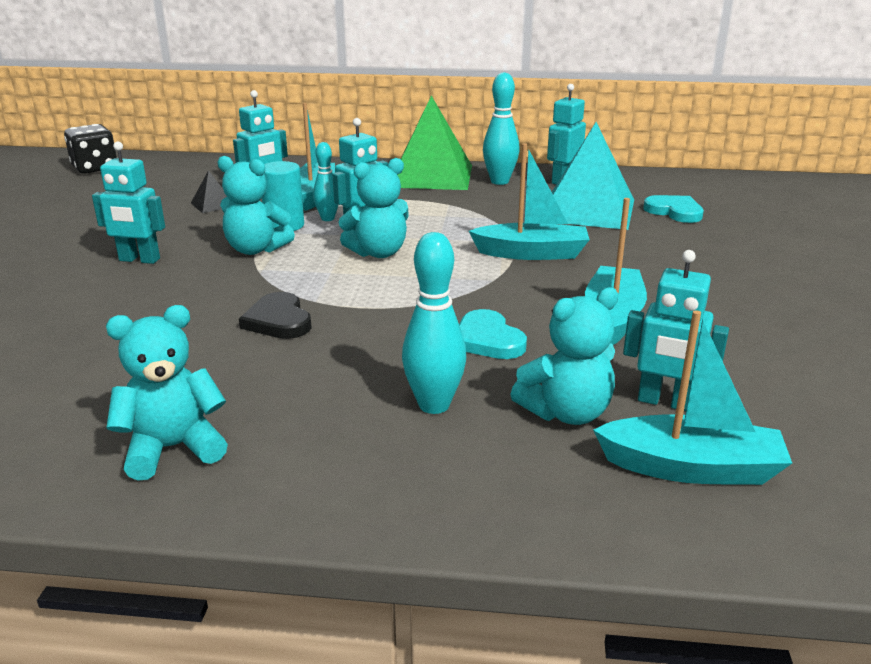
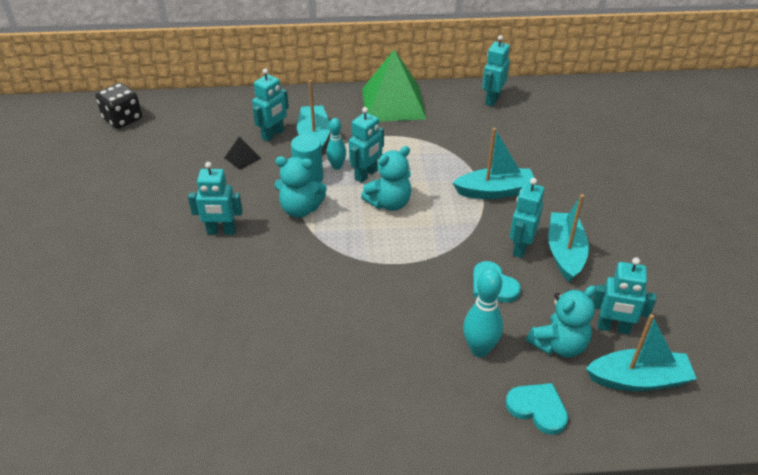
camera: 10 degrees left, 15 degrees up
(173, 448) = (339, 408): turquoise teddy bear -> none
(278, 320) = (350, 284): black heart -> none
(499, 181) = (446, 106): turquoise bowling pin -> none
(547, 306) = (520, 247): none -> turquoise robot
(587, 210) = (519, 135): turquoise pyramid -> none
(674, 211) = (580, 131): turquoise heart -> turquoise heart (537, 409)

